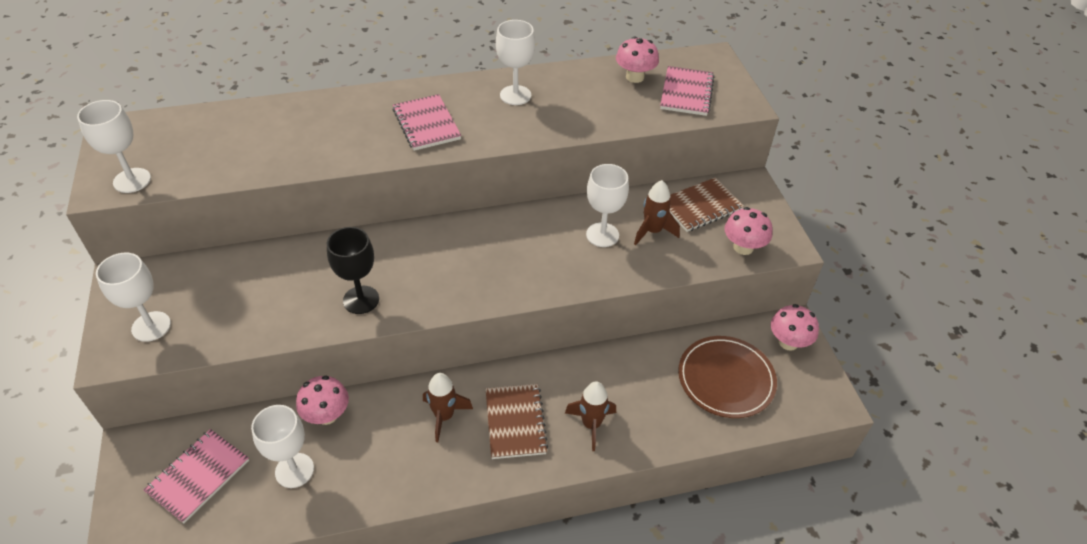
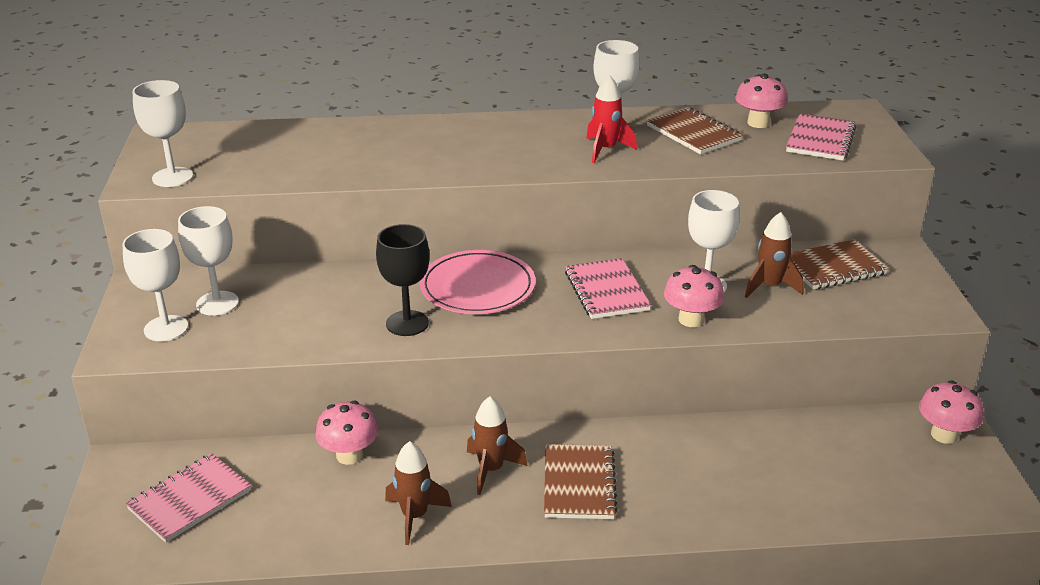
camera: 10 degrees right, 15 degrees down
(294, 470) = (303, 505): white goblet -> white goblet (217, 303)
(416, 254) = (477, 287): none -> pink plate
(426, 124) = (505, 150): pink notebook -> pink notebook (606, 291)
(511, 118) = (605, 150): none -> red rocket
(583, 93) = (693, 133): none -> brown notebook
(591, 424) = (675, 495): brown rocket -> brown rocket (414, 516)
(726, 379) = (857, 465): brown plate -> none
(743, 247) = (884, 309): pink mushroom -> pink mushroom (691, 319)

